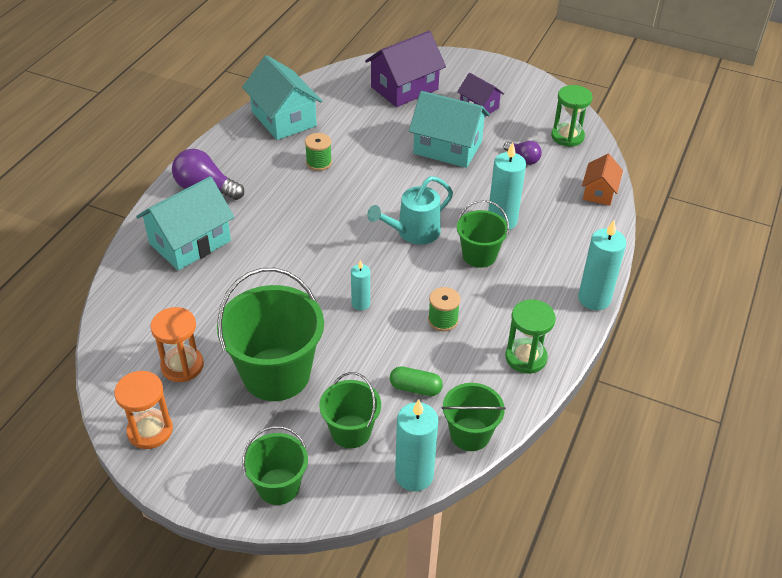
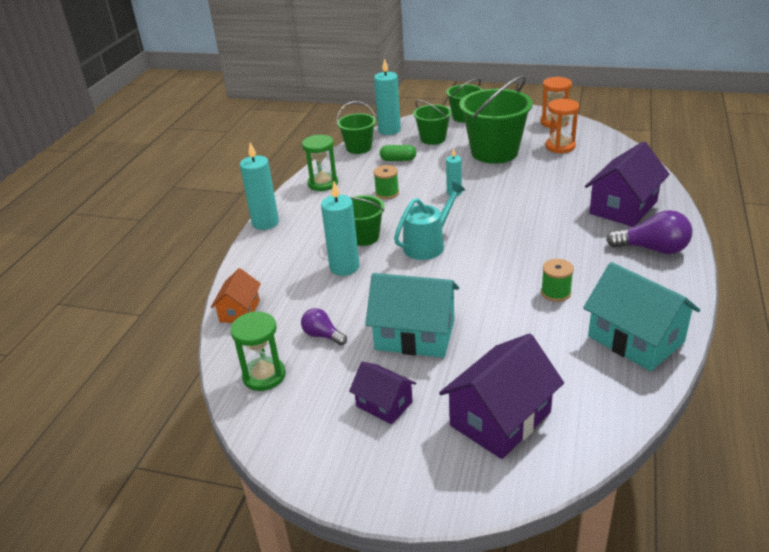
camera: 175 degrees right, 10 degrees down
(190, 242) = (623, 207): turquoise house -> purple house

